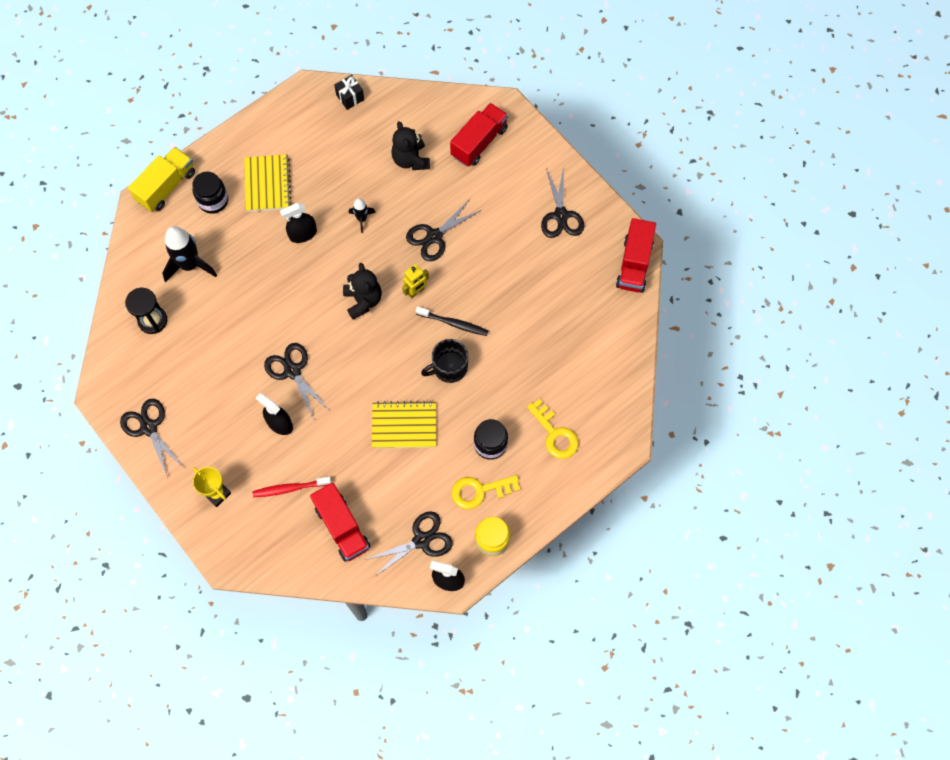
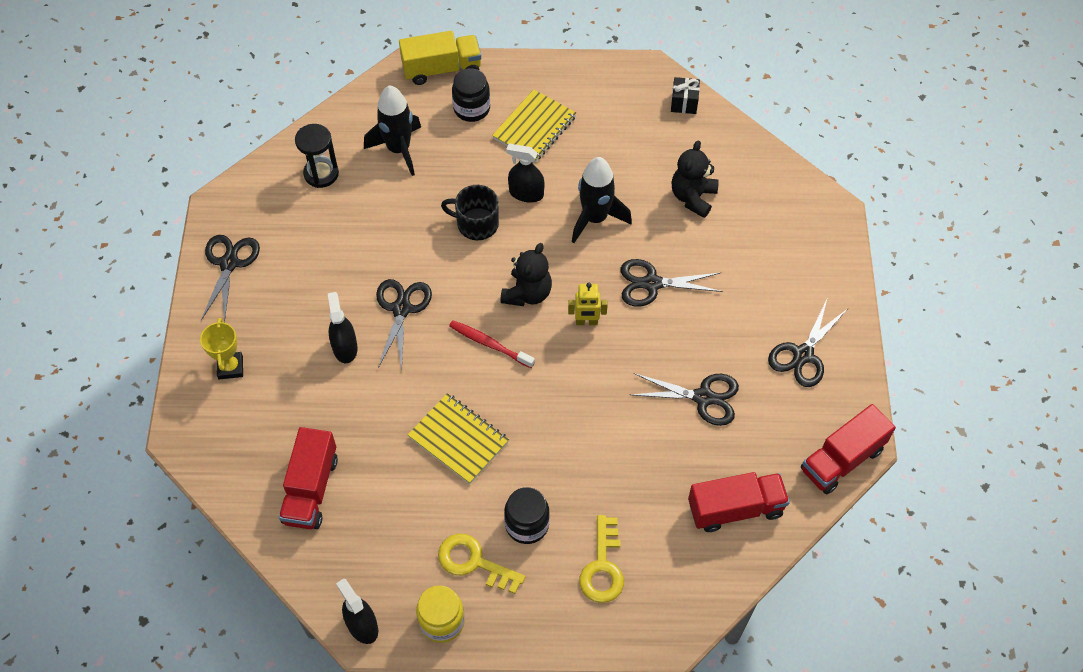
camera: 40 degrees right, 10 degrees down
(290, 488) = (298, 414): red toothbrush -> red toothbrush (489, 344)
(362, 219) = (595, 218): black rocket -> black rocket, size x1.92
(421, 540) = (373, 564): black scissors -> black scissors (703, 397)
(449, 367) = (553, 417): black mug -> black mug (476, 224)
(453, 323) = (596, 379): black toothbrush -> none
(479, 142) = (778, 227): red truck -> red truck (735, 509)

